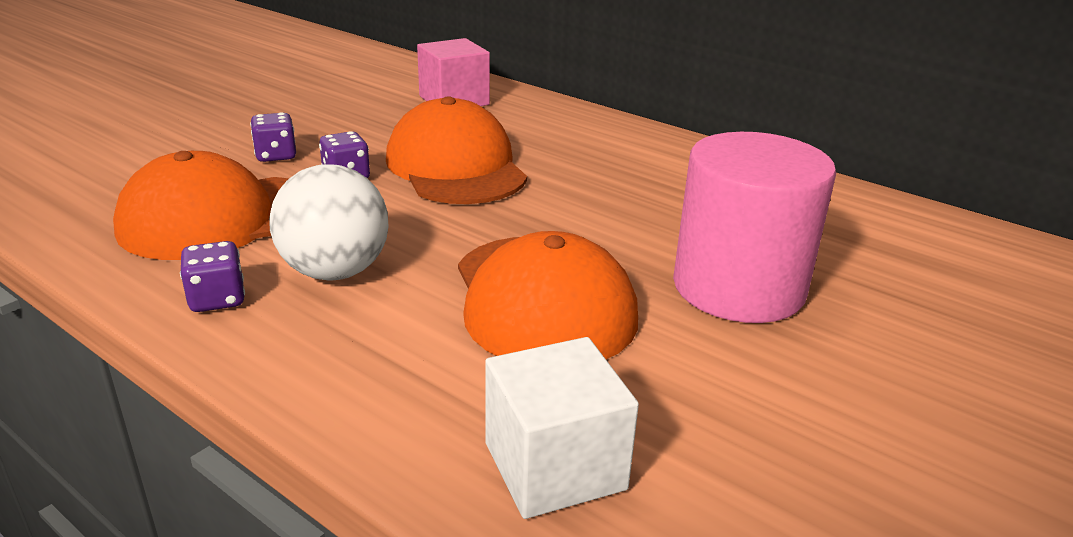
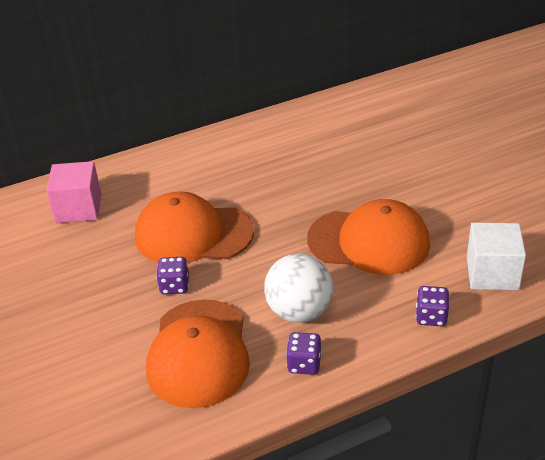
camera: 60 degrees left, 10 degrees up
(276, 155) = (114, 315): purple dice -> purple dice (431, 317)
(738, 287) = (391, 176): pink cylinder -> none

